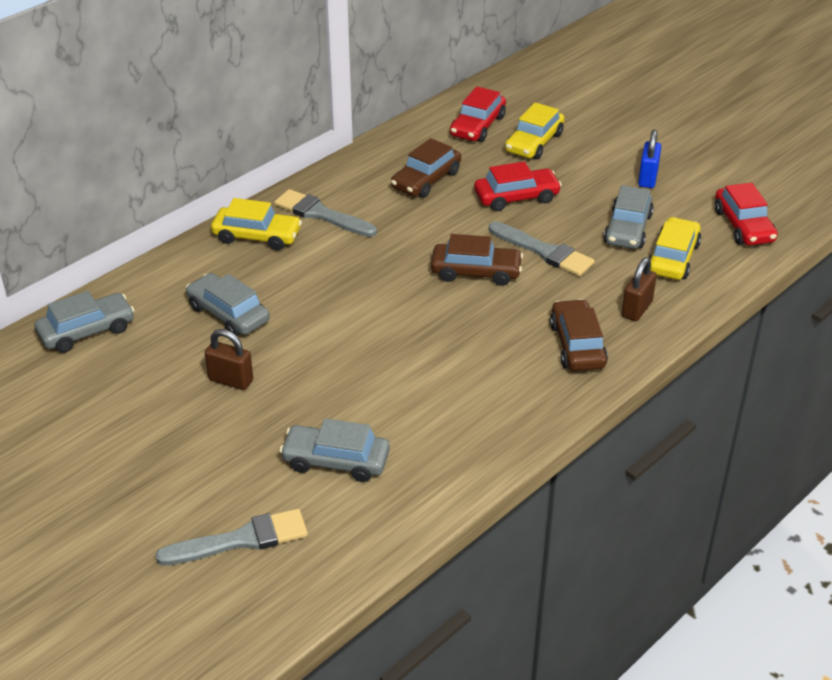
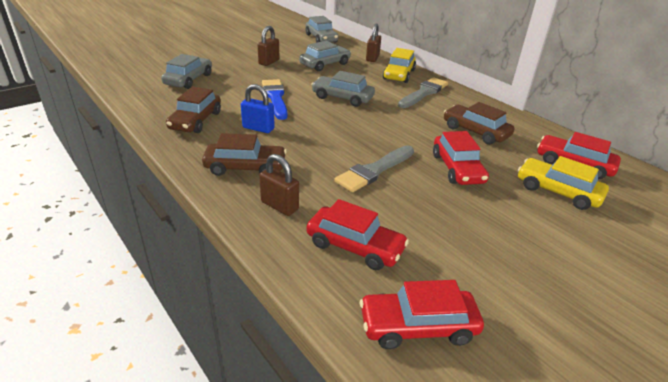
camera: 95 degrees right, 5 degrees down
(188, 264) = (372, 58): none -> brown padlock
(241, 540) = (154, 58): grey brush -> none
(379, 350) = (275, 97): none -> blue brush
(476, 272) = (350, 137): brown car -> brown car (195, 121)
(627, 229) = (409, 224): grey car -> grey car (342, 98)
(647, 178) = (511, 259): blue padlock -> blue padlock (258, 128)
(673, 258) = (355, 246): yellow car -> red car

